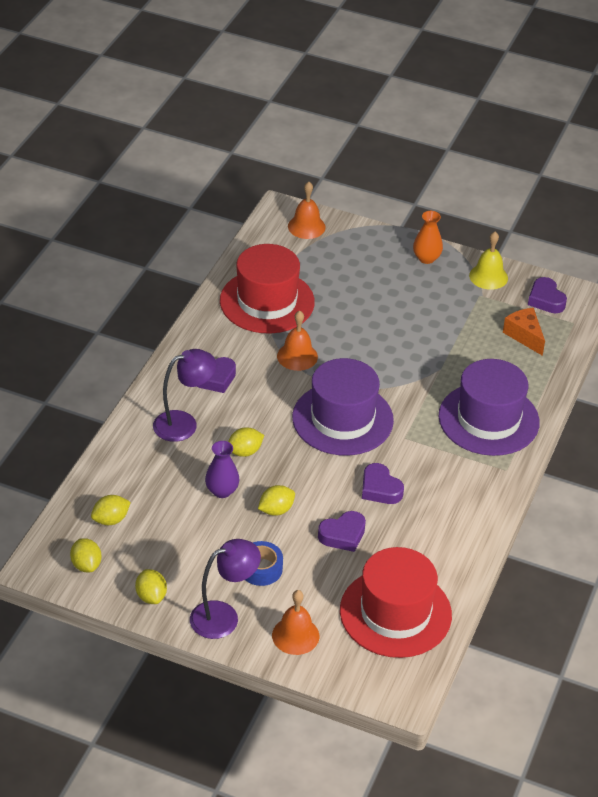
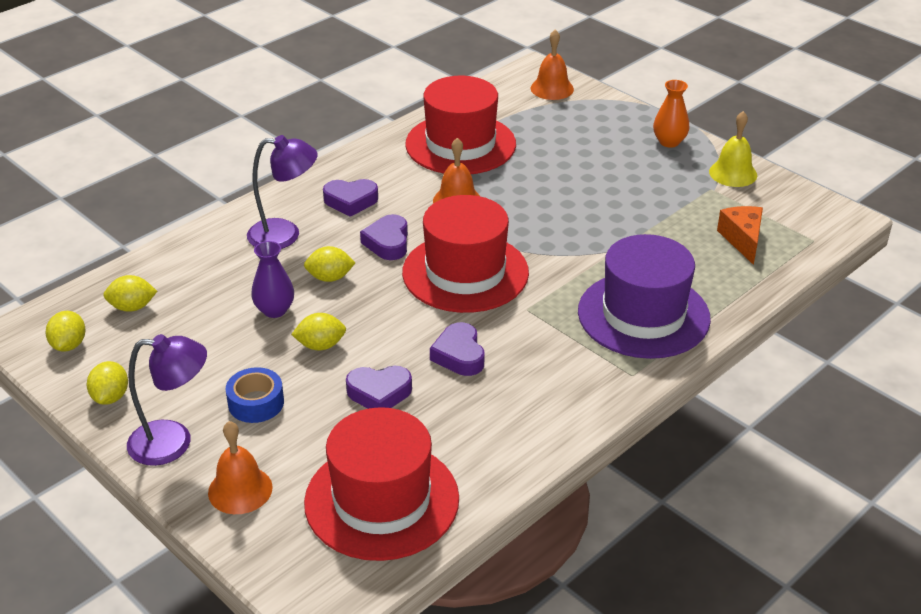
camera: 25 degrees right, 5 degrees down
(342, 419) = (465, 272): purple hat -> red hat
(546, 300) = (791, 210): purple heart -> purple heart (388, 242)

